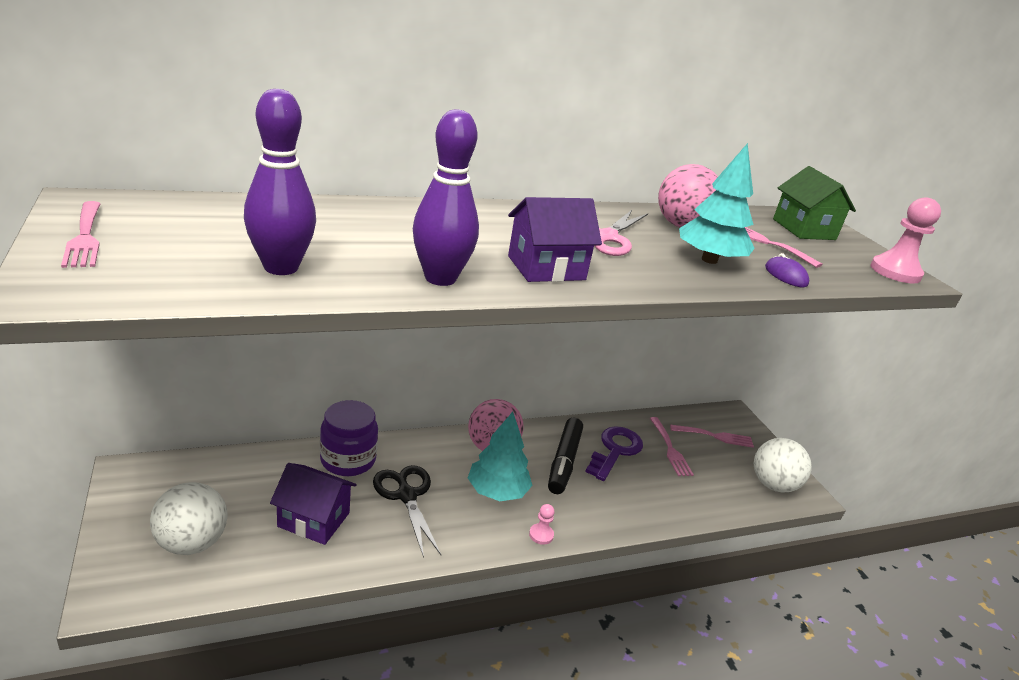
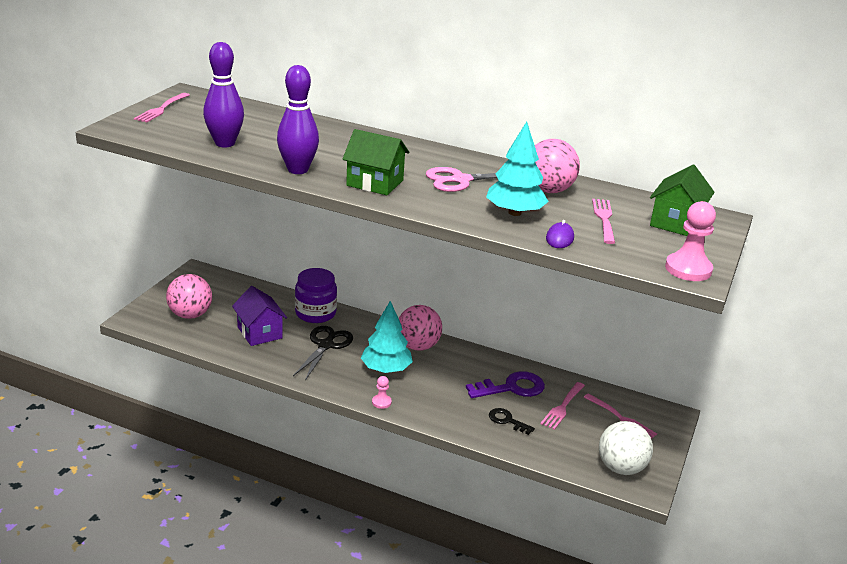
camera: 45 degrees right, 0 degrees up
(192, 543) = (190, 315): white ball -> pink ball
(546, 268) = (375, 183): purple house -> green house
(563, 462) = (459, 376): black marker -> none
(654, 488) = (507, 420): none -> black key

